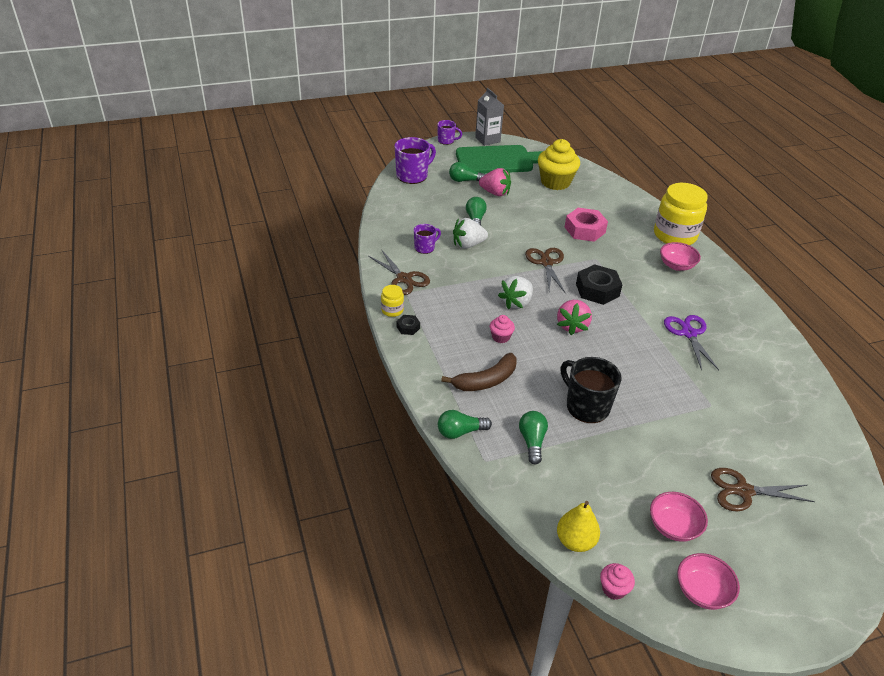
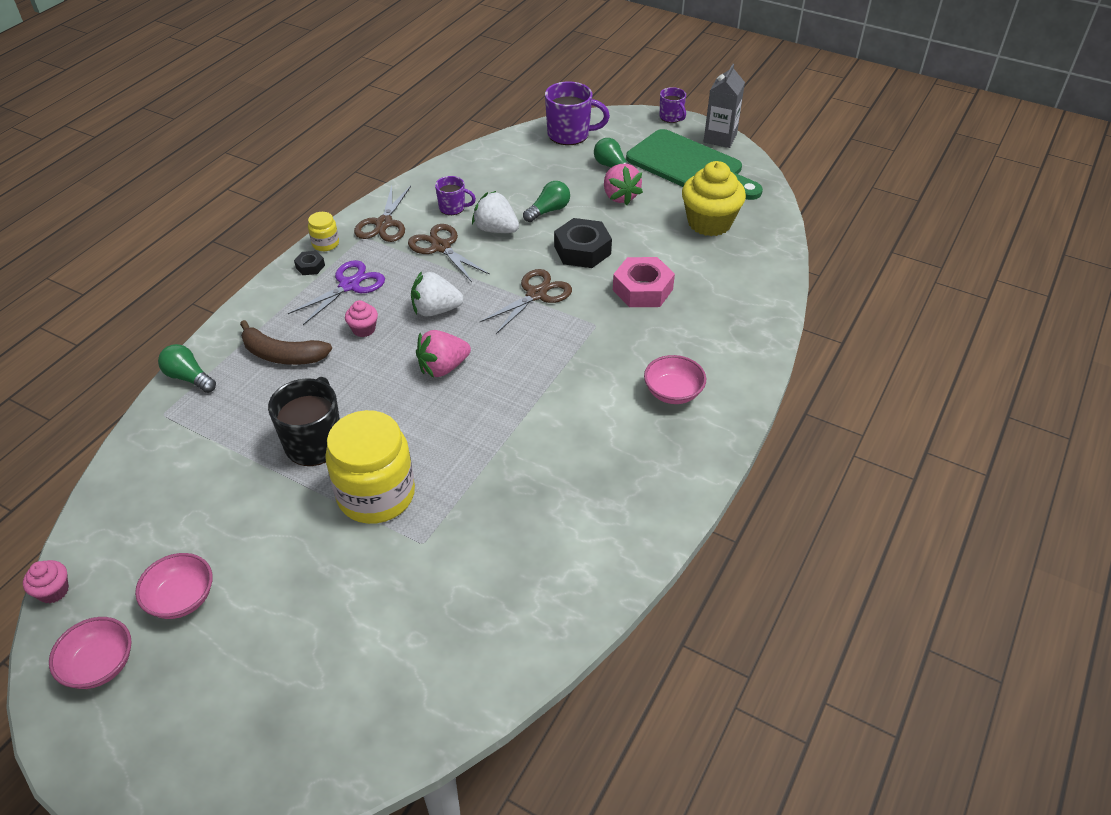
camera: 50 degrees right, 5 degrees up
(532, 442) = (220, 431): green light bulb -> none
(575, 541) = (100, 531): yellow pear -> none
(597, 290) = (535, 354): black nut -> black nut (582, 250)
(675, 235) = (739, 362): yellow jar -> yellow jar (376, 495)
(688, 333) = (542, 463): purple scissors -> purple scissors (349, 285)
(743, 491) = (292, 635): brown scissors -> brown scissors (440, 247)

